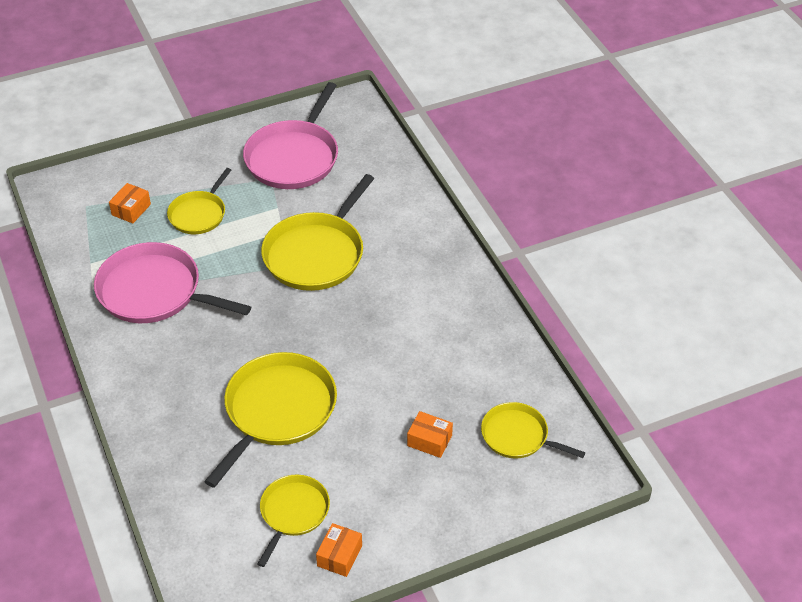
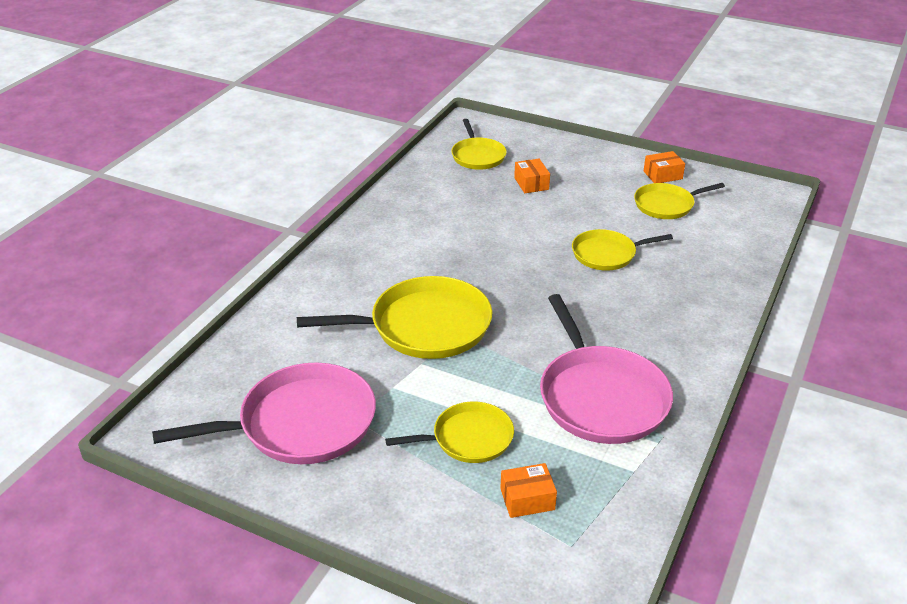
camera: 130 degrees left, 10 degrees down
(277, 411) = (607, 254): yellow pan -> yellow pan, size x0.59

